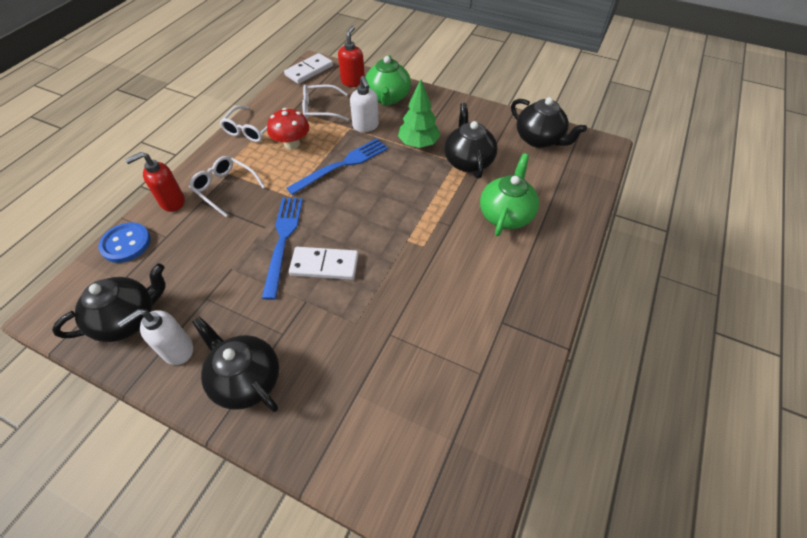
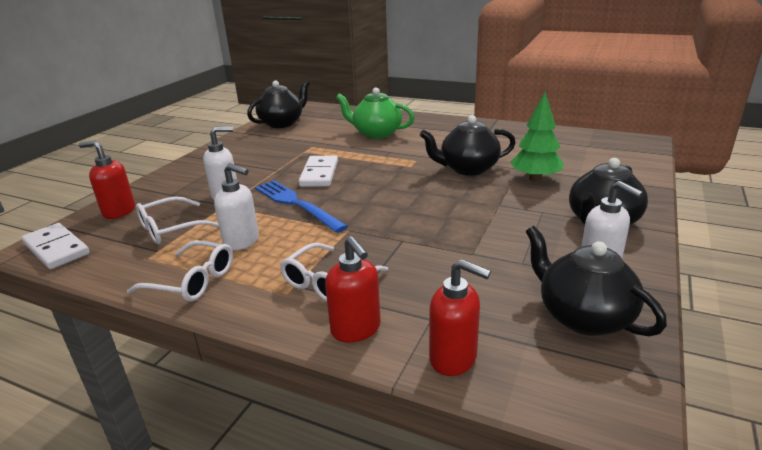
camera: 90 degrees left, 25 degrees down
(126, 244) = (454, 358): blue button -> red soap dispenser
(283, 241) = (422, 226): blue fork -> none
(292, 143) = (242, 241): red mushroom -> white soap dispenser
(320, 109) = (171, 228): white glasses -> white glasses turned 60 degrees clockwise
(324, 265) = (451, 200): white domino -> white domino (319, 174)
(388, 98) = (174, 187): green teapot -> none
(418, 144) = (271, 168): green tree -> green tree (535, 179)
(468, 161) = (305, 147): black teapot -> black teapot (467, 169)

